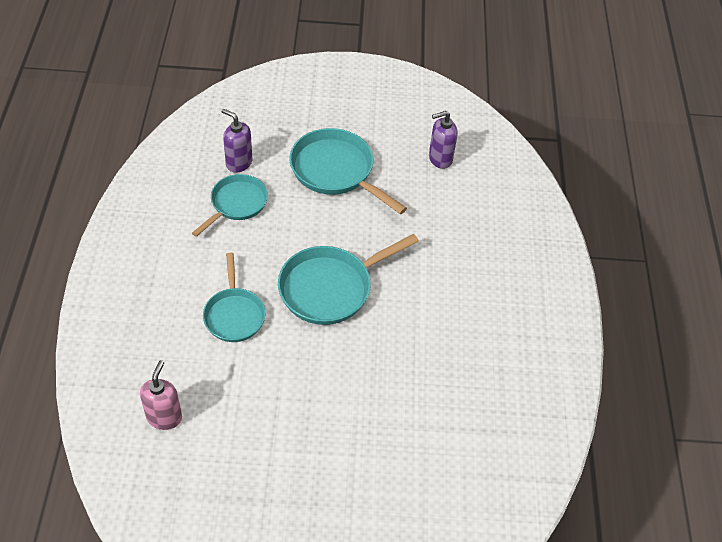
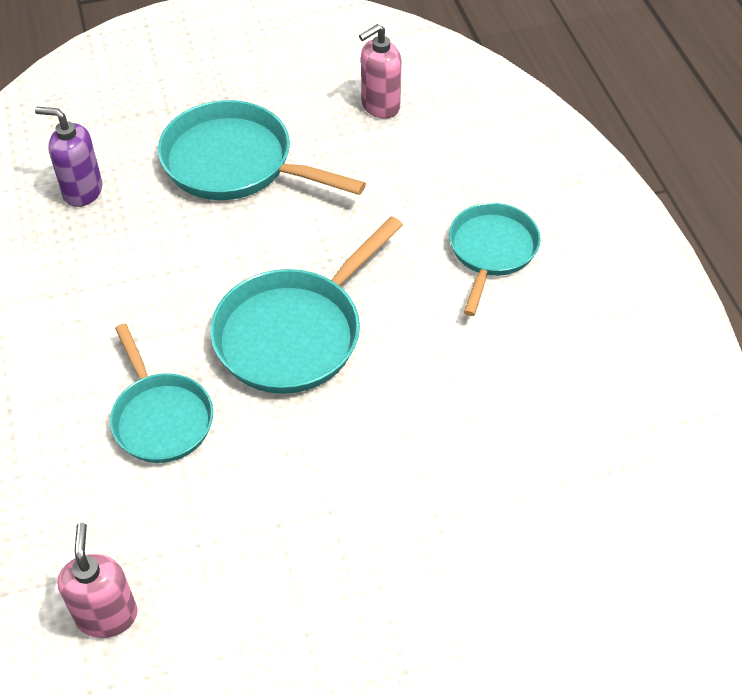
camera: 15 degrees left, 0 degrees up
(236, 204) = (101, 251): turquoise pan -> turquoise pan (491, 251)
(440, 159) = (380, 106): purple soap dispenser -> pink soap dispenser

